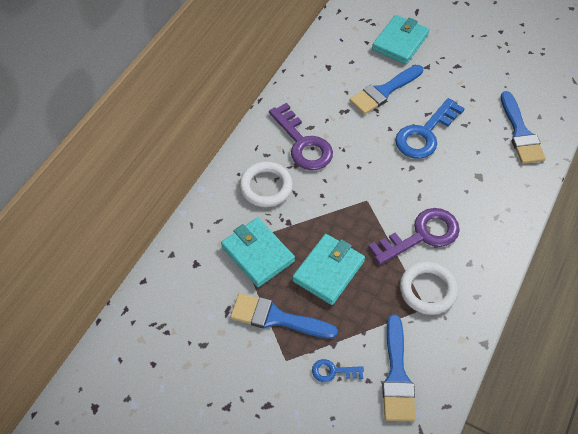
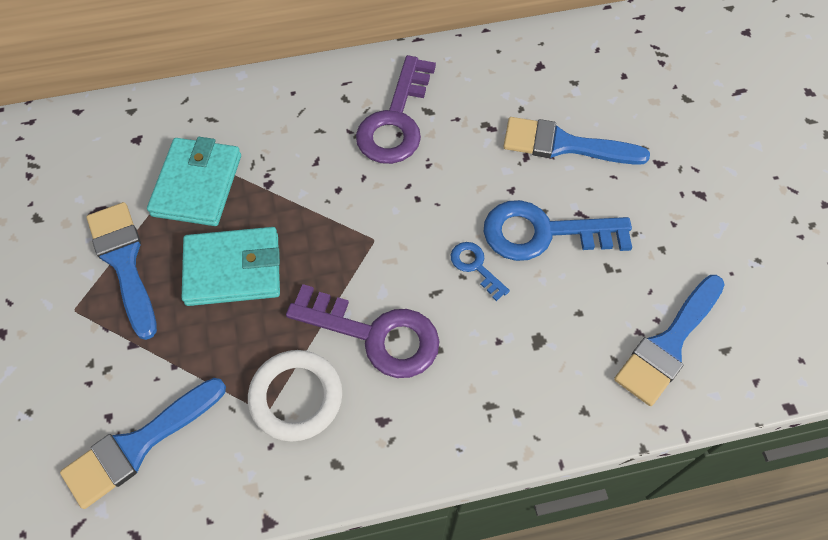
camera: 50 degrees right, 5 degrees up
(266, 187) = (298, 128): white ring -> none
(333, 371) = (93, 369): blue key -> blue key (475, 267)
(400, 42) = (665, 108): turquoise wallet -> none

